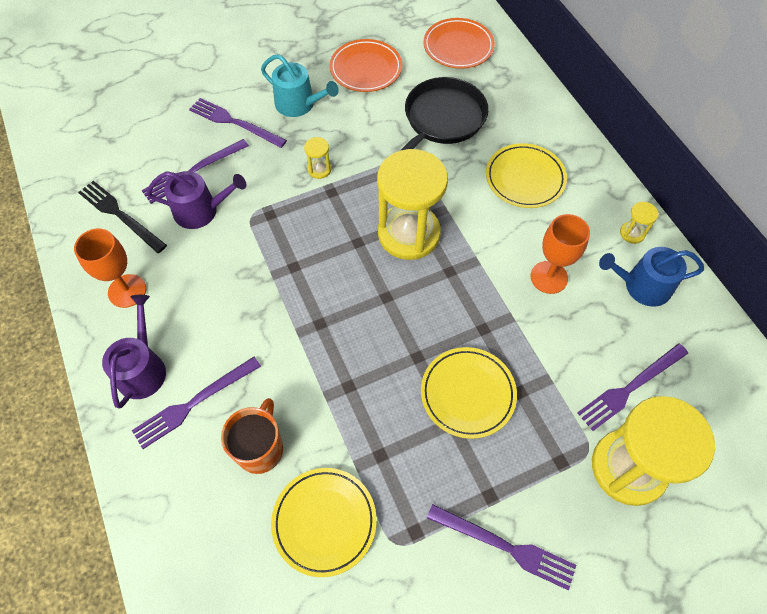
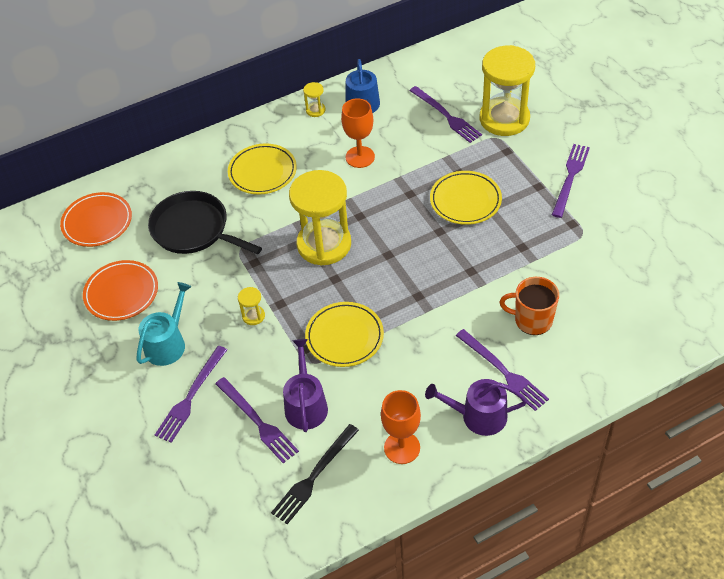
camera: 90 degrees left, 10 degrees down
(324, 522) = (577, 274): yellow plate -> yellow plate (344, 337)

